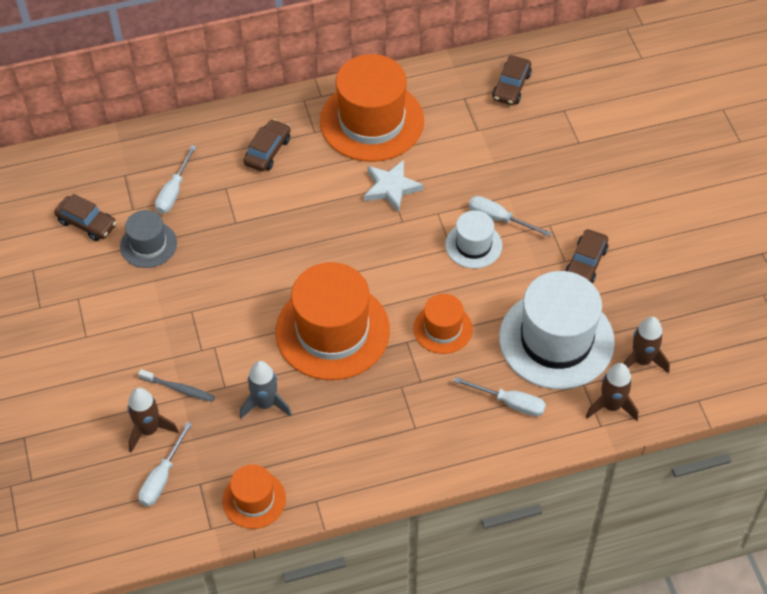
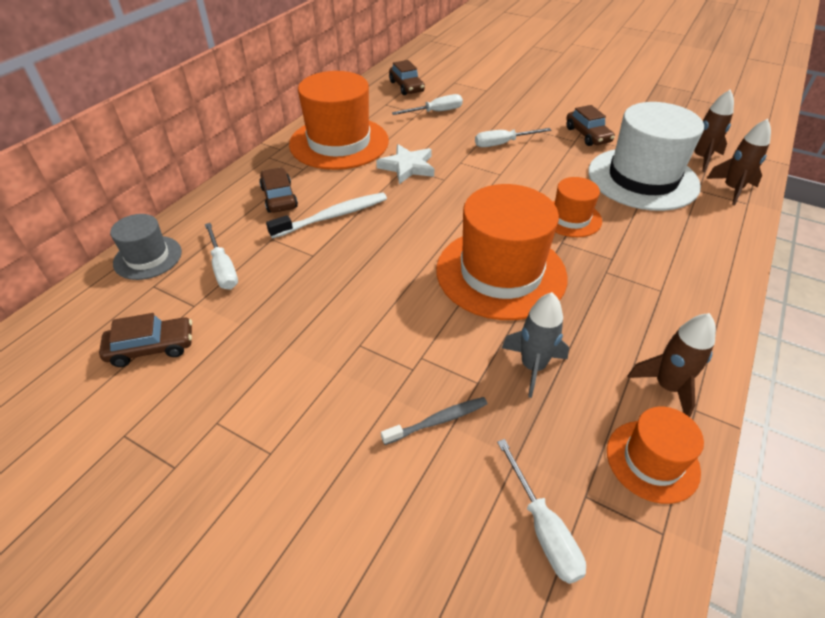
camera: 45 degrees left, 10 degrees down
(148, 244) = (246, 322): grey hat -> grey hat (148, 257)
(149, 430) = (462, 489): brown rocket -> brown rocket (667, 387)
(284, 197) = (333, 216): none -> white toothbrush
(473, 245) = (510, 164): white hat -> none
(510, 403) = (683, 229): white screwdriver -> white screwdriver (436, 112)

